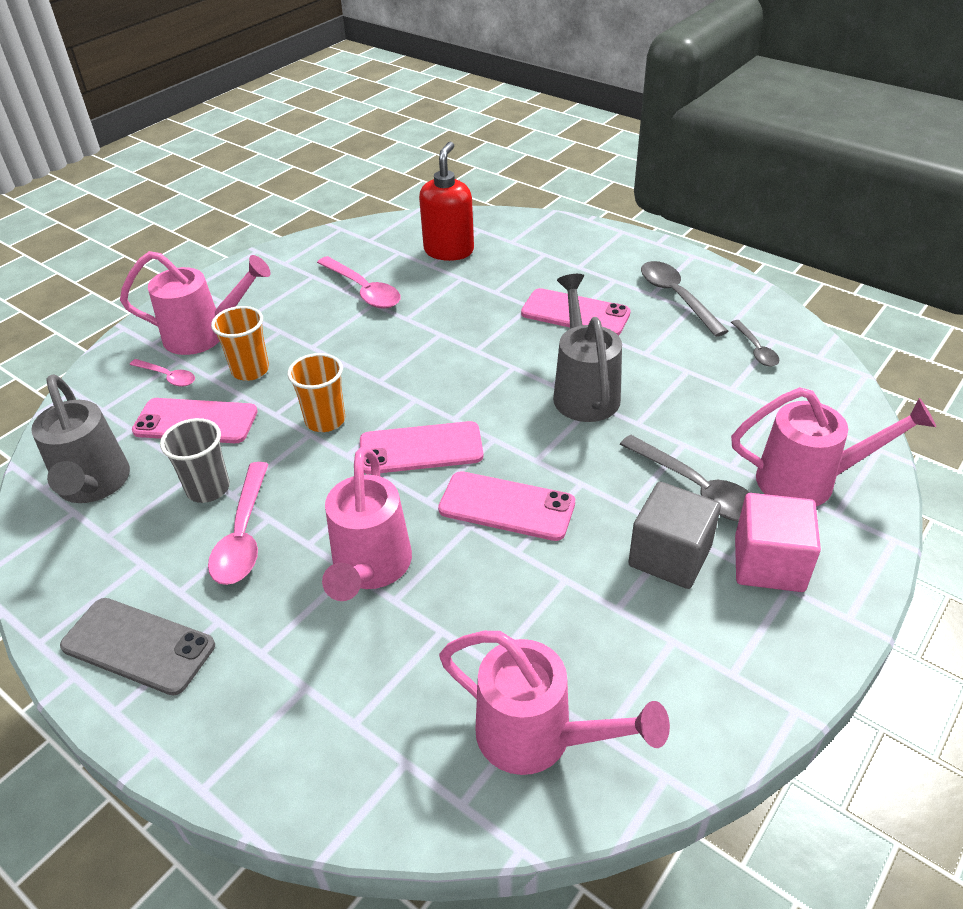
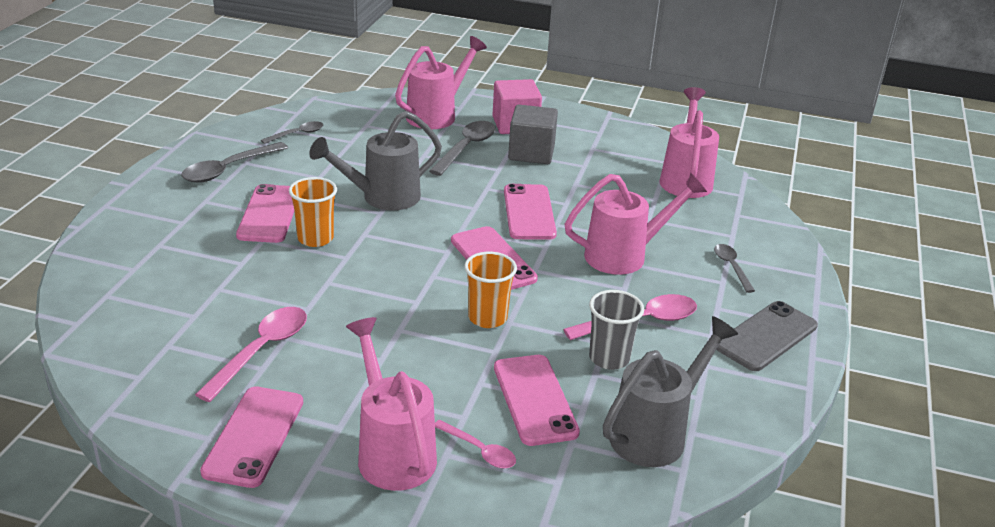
camera: 115 degrees left, 10 degrees down
(138, 646) = (766, 336): grey phone -> grey phone turned 45 degrees clockwise
(168, 377) = (479, 450): pink spoon -> pink spoon turned 120 degrees clockwise
(250, 370) = (439, 390): orange cup -> orange cup (315, 238)
(270, 279) = (254, 436): none -> pink phone
(284, 680) = (731, 267): none -> grey spoon
(449, 251) = (160, 308): red soap dispenser -> none
(808, 481) = (437, 115): pink watering can -> pink watering can turned 60 degrees clockwise

